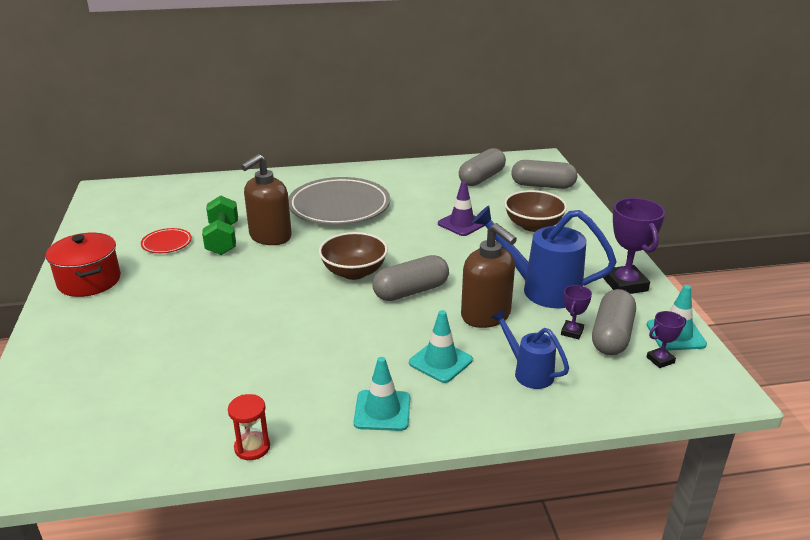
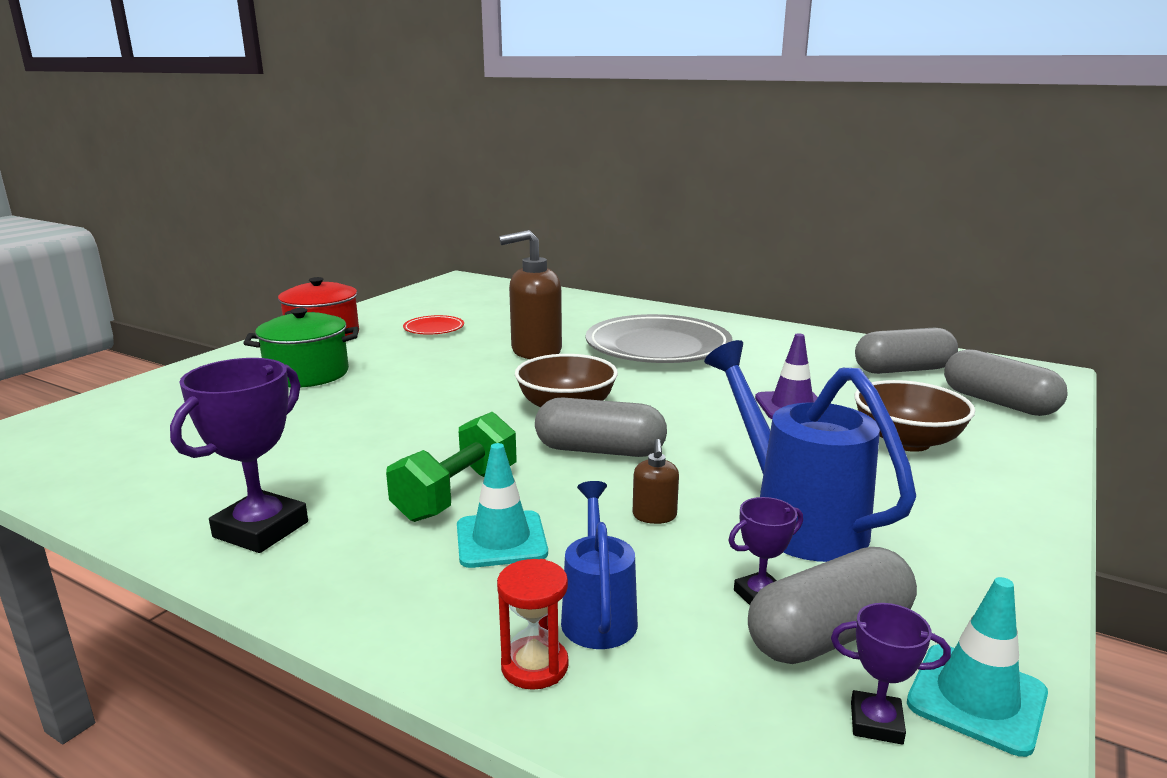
camera: 40 degrees right, 10 degrees down
(142, 316) = (307, 374): none -> green pot
(223, 239) = (488, 340): green dumbbell -> green dumbbell (456, 494)
(252, 447) = (163, 523): red hourglass -> red hourglass (534, 666)
(382, 410) = (338, 558): turquoise traffic cone -> none
(486, 316) = (654, 516): brown soap dispenser -> brown soap dispenser, size x0.46
(625, 284) = (972, 573): purple trophy -> purple trophy (261, 529)

